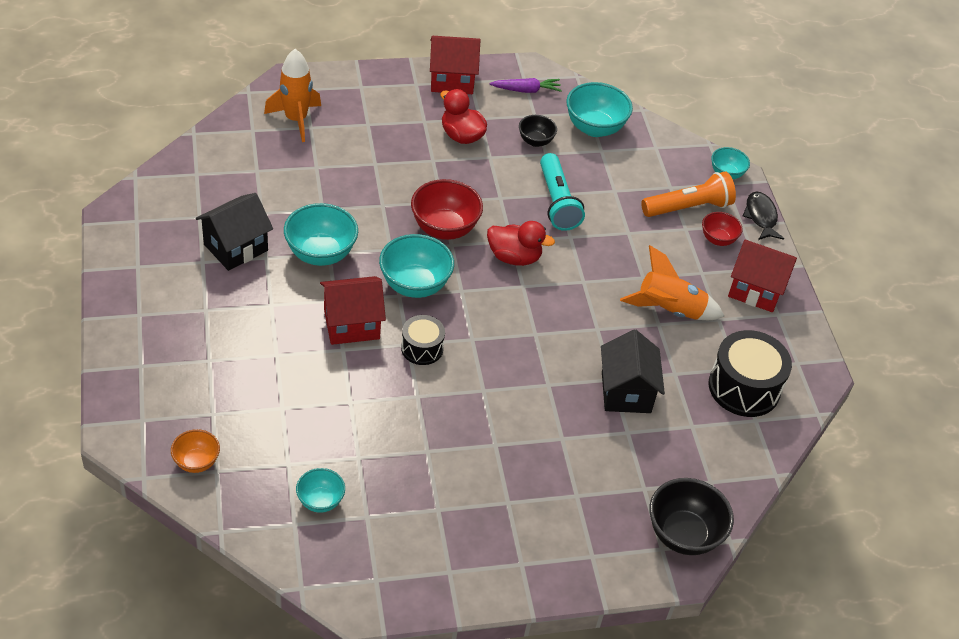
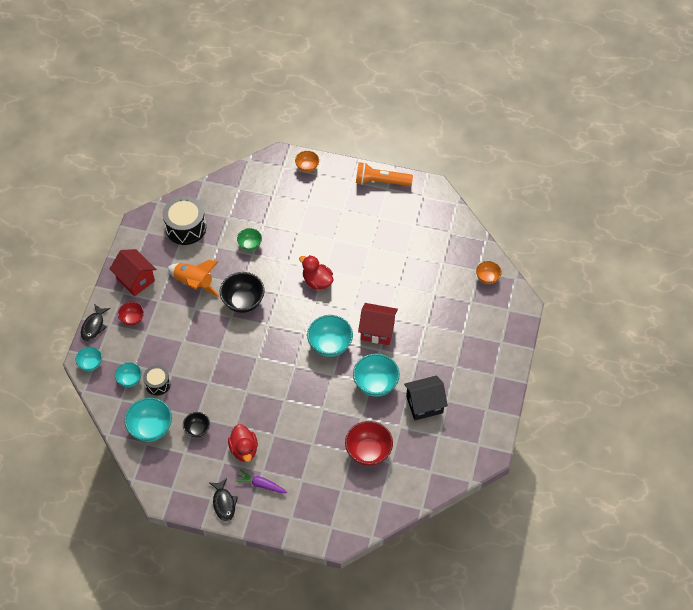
camera: 150 degrees left, 10 degrees up
(296, 120) = (348, 499): orange rocket -> none
(320, 501) = (433, 239): turquoise bowl -> turquoise bowl (129, 380)
(422, 348) = (345, 304): black drum -> black drum (157, 384)
(444, 228) = (293, 379): red bowl -> red bowl (368, 452)
(452, 80) = (224, 503): red house -> black fish
(514, 257) = (262, 345): red duck -> red duck (317, 281)
(526, 90) = (177, 477): purple carrot -> purple carrot (261, 485)
(557, 202) = (212, 376): turquoise flashlight -> none
(618, 563) = (307, 167): none -> orange bowl
(626, 392) = (250, 245): black house -> green bowl
(683, 535) = (268, 169): black bowl -> black bowl (243, 301)
(688, 207) = (133, 347): orange flashlight -> orange flashlight (381, 181)

